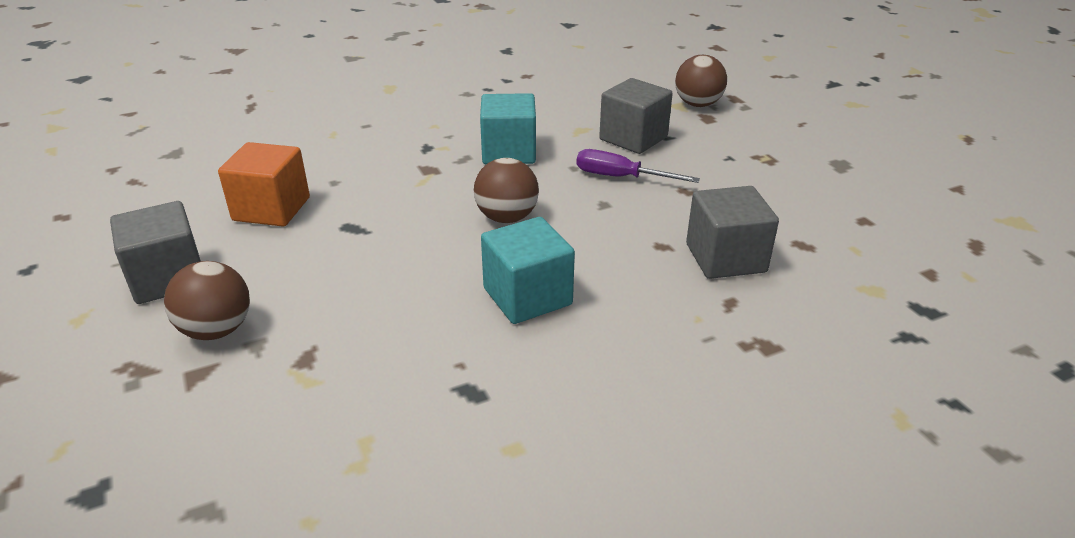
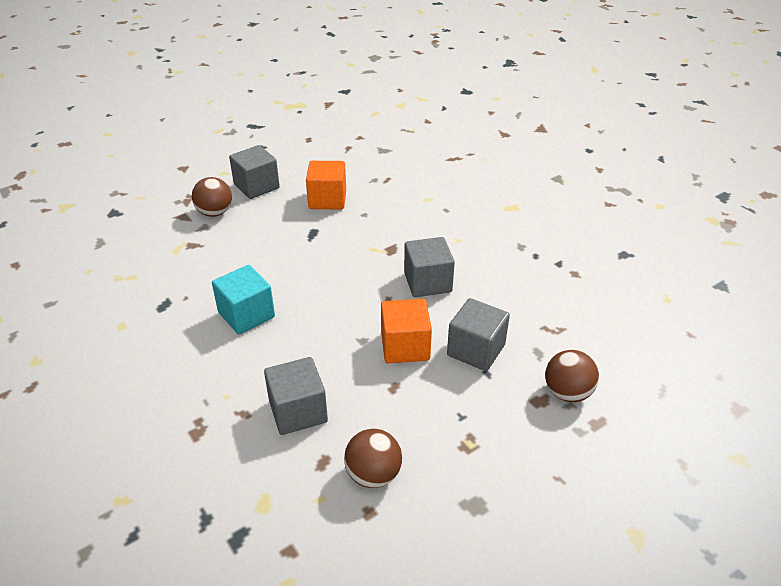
camera: 80 degrees right, 5 degrees up
(507, 218) = (334, 294): brown ball -> brown ball (373, 475)
(509, 152) = (427, 282): turquoise cube -> grey cube
(620, 177) = (405, 346): purple screwdriver -> orange cube

